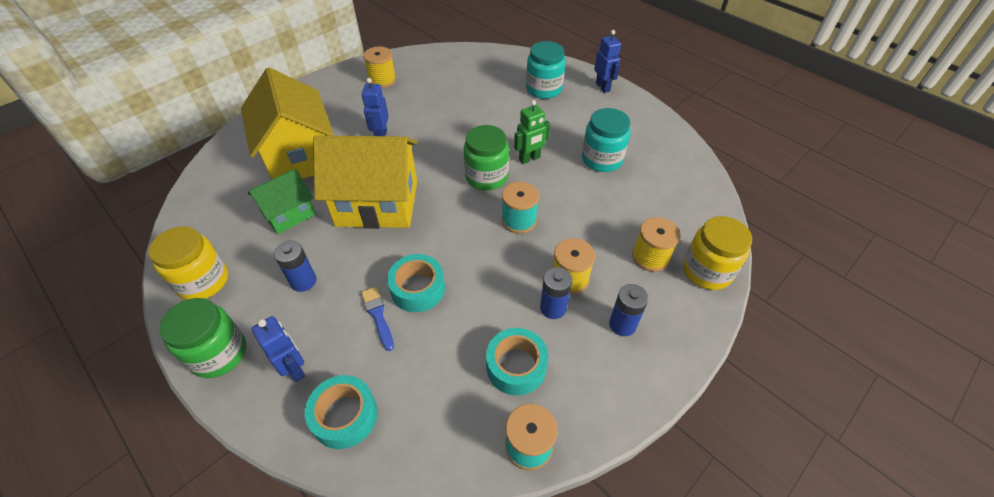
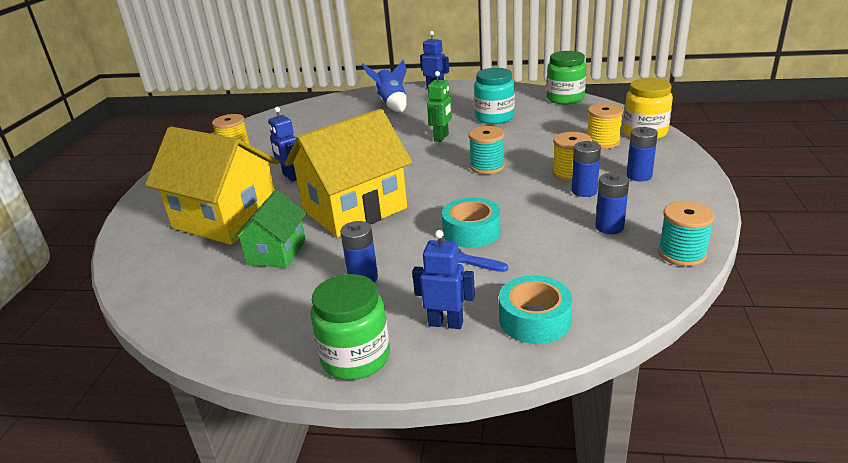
camera: 35 degrees left, 20 degrees down
(203, 281) = (256, 330): yellow jar -> none
(486, 177) = (424, 158): green jar -> green jar (565, 98)
(516, 366) = (609, 227): turquoise tape -> blue battery
(544, 89) = (392, 104): turquoise jar -> blue rocket

